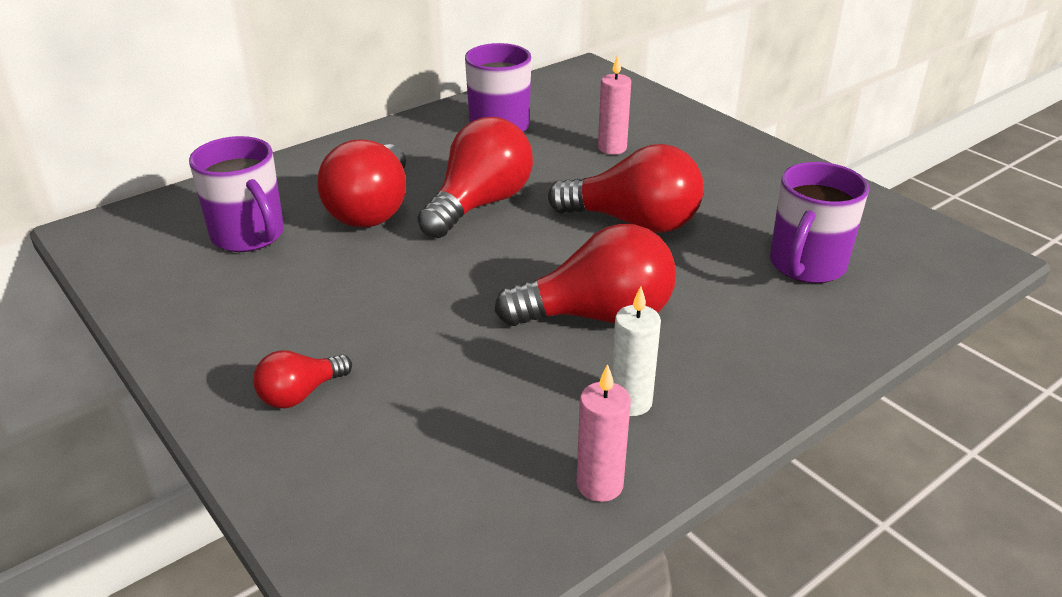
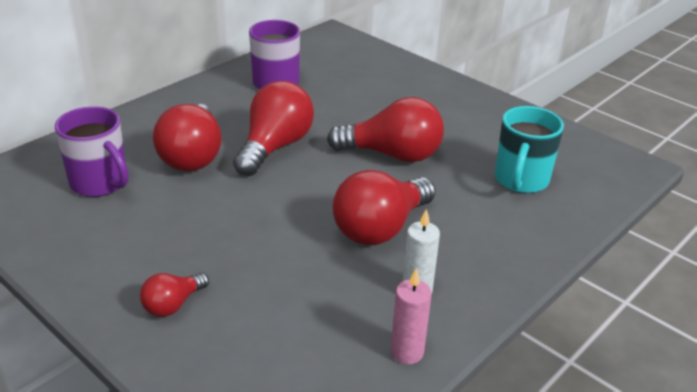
camera: 10 degrees left, 0 degrees up
(597, 316) = (380, 228): red light bulb -> red light bulb turned 150 degrees clockwise
(612, 148) = (365, 97): pink candle -> none
(806, 266) = (521, 180): purple mug -> turquoise mug

